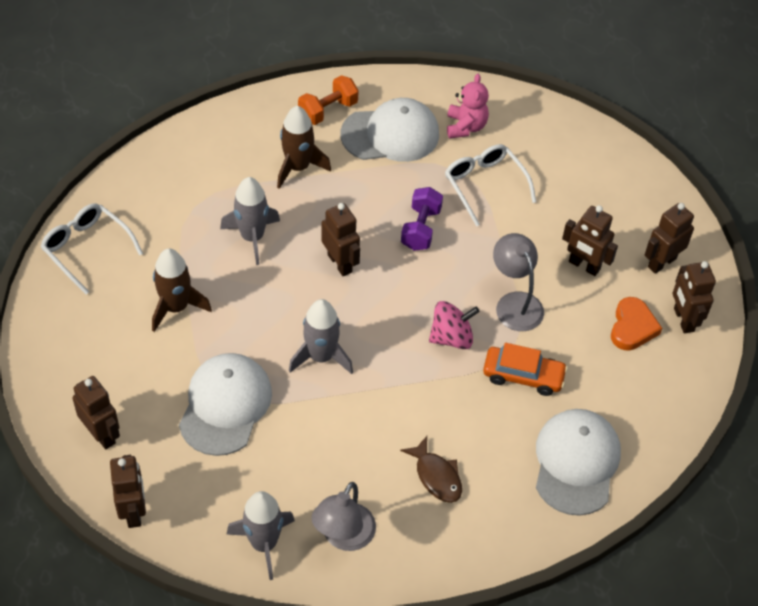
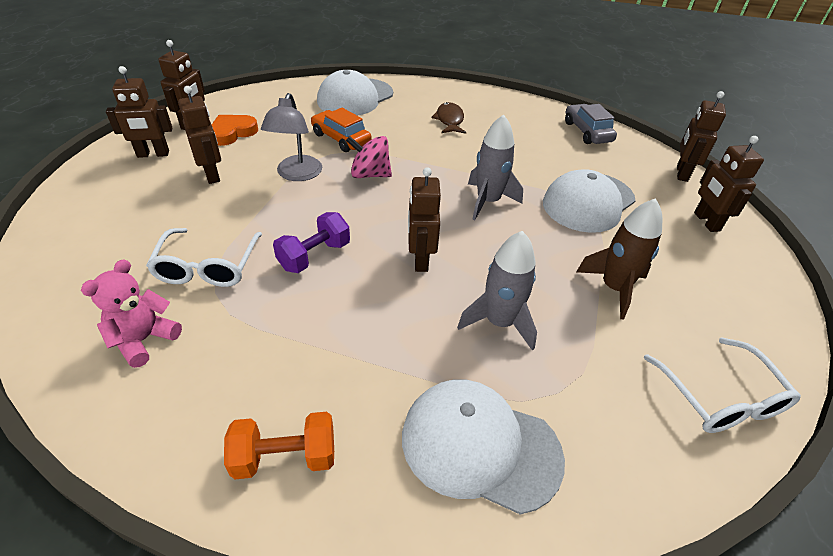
camera: 150 degrees left, 10 degrees down
(264, 544) = (587, 132): grey rocket -> grey car
(298, 167) = (392, 384): brown rocket -> none
(343, 537) = (531, 118): grey lamp -> none
(390, 134) = (239, 374): white cap -> white cap (480, 446)

